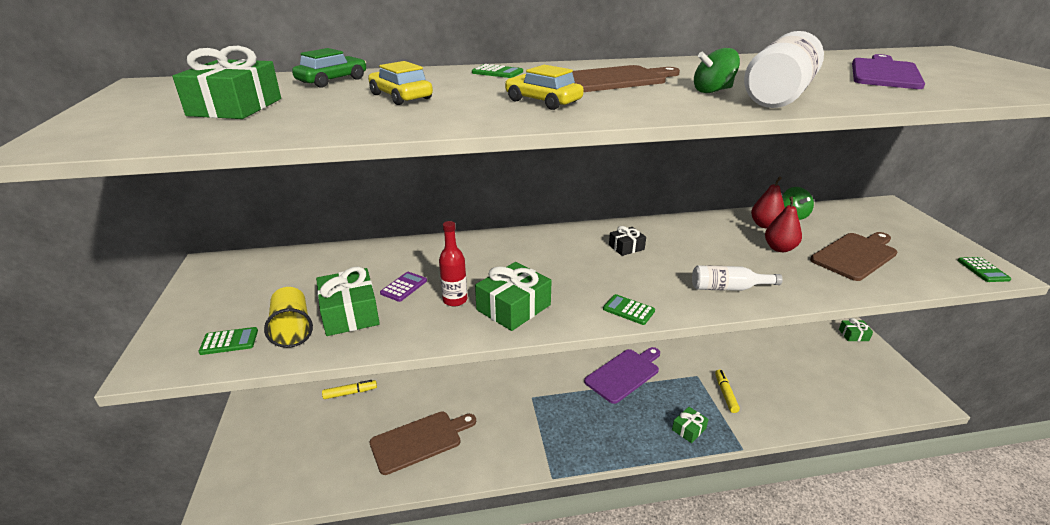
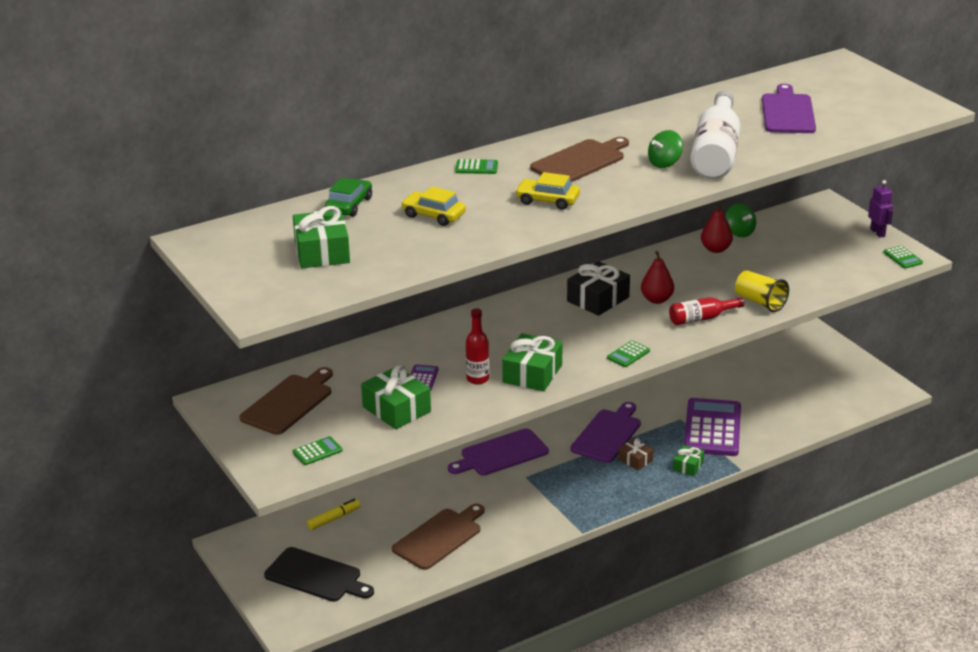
camera: 20 degrees left, 0 degrees up
(289, 450) = (316, 576): none -> black cutting board
(292, 329) = (360, 431): yellow cup -> yellow cup (760, 302)
(523, 368) = (501, 454): none -> purple cutting board
(626, 247) = (598, 299): black gift -> black gift, size x1.77
(628, 310) = (628, 354): green calculator -> green calculator turned 60 degrees counterclockwise
(639, 408) = (635, 460): none -> brown gift
(725, 394) = (712, 428): yellow marker -> purple calculator
(728, 288) = (702, 318): white bottle -> red bottle
(779, 248) = (734, 271): red pear -> red pear (657, 299)
(853, 335) = (823, 344): green gift -> none
(855, 255) = (800, 265): brown cutting board -> brown cutting board (289, 403)
(949, 240) = (878, 232): none -> purple robot

